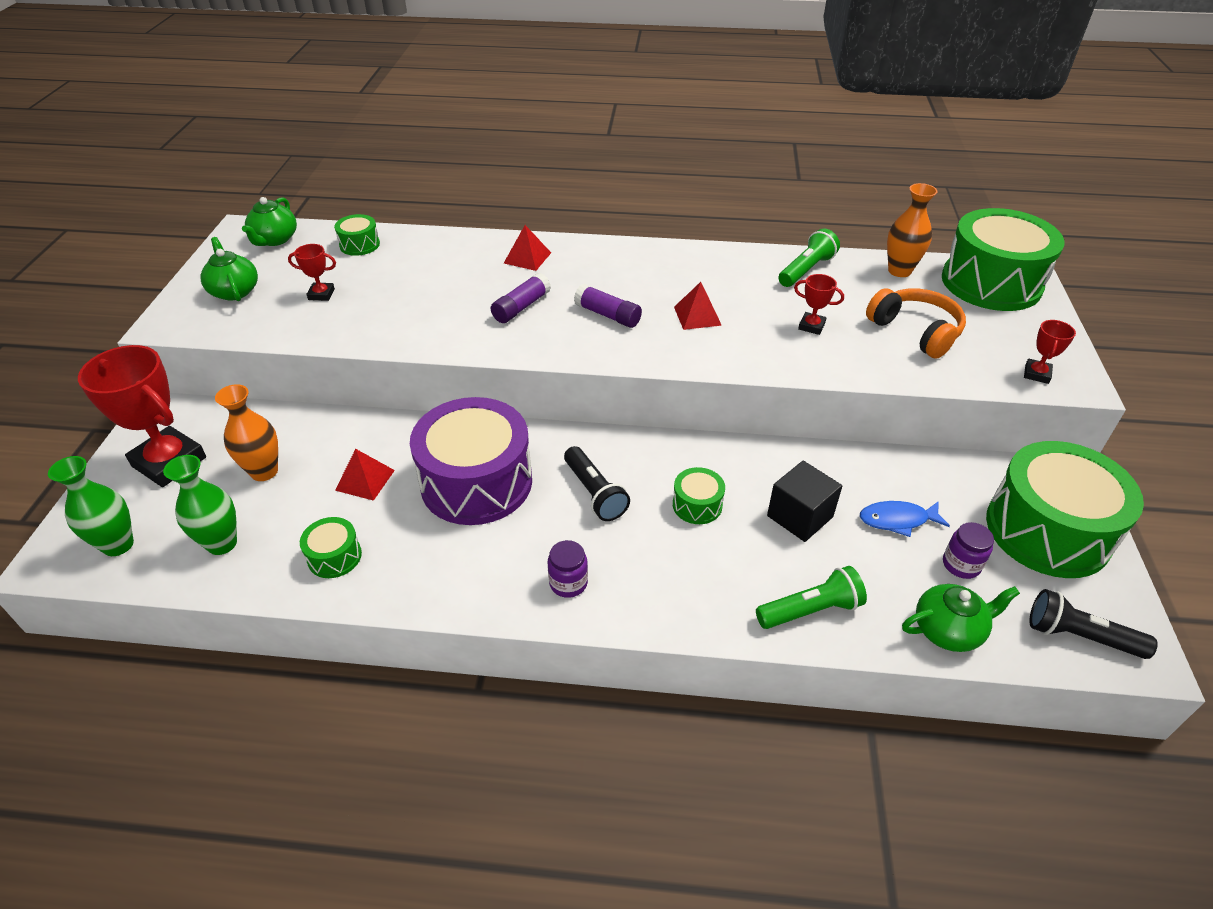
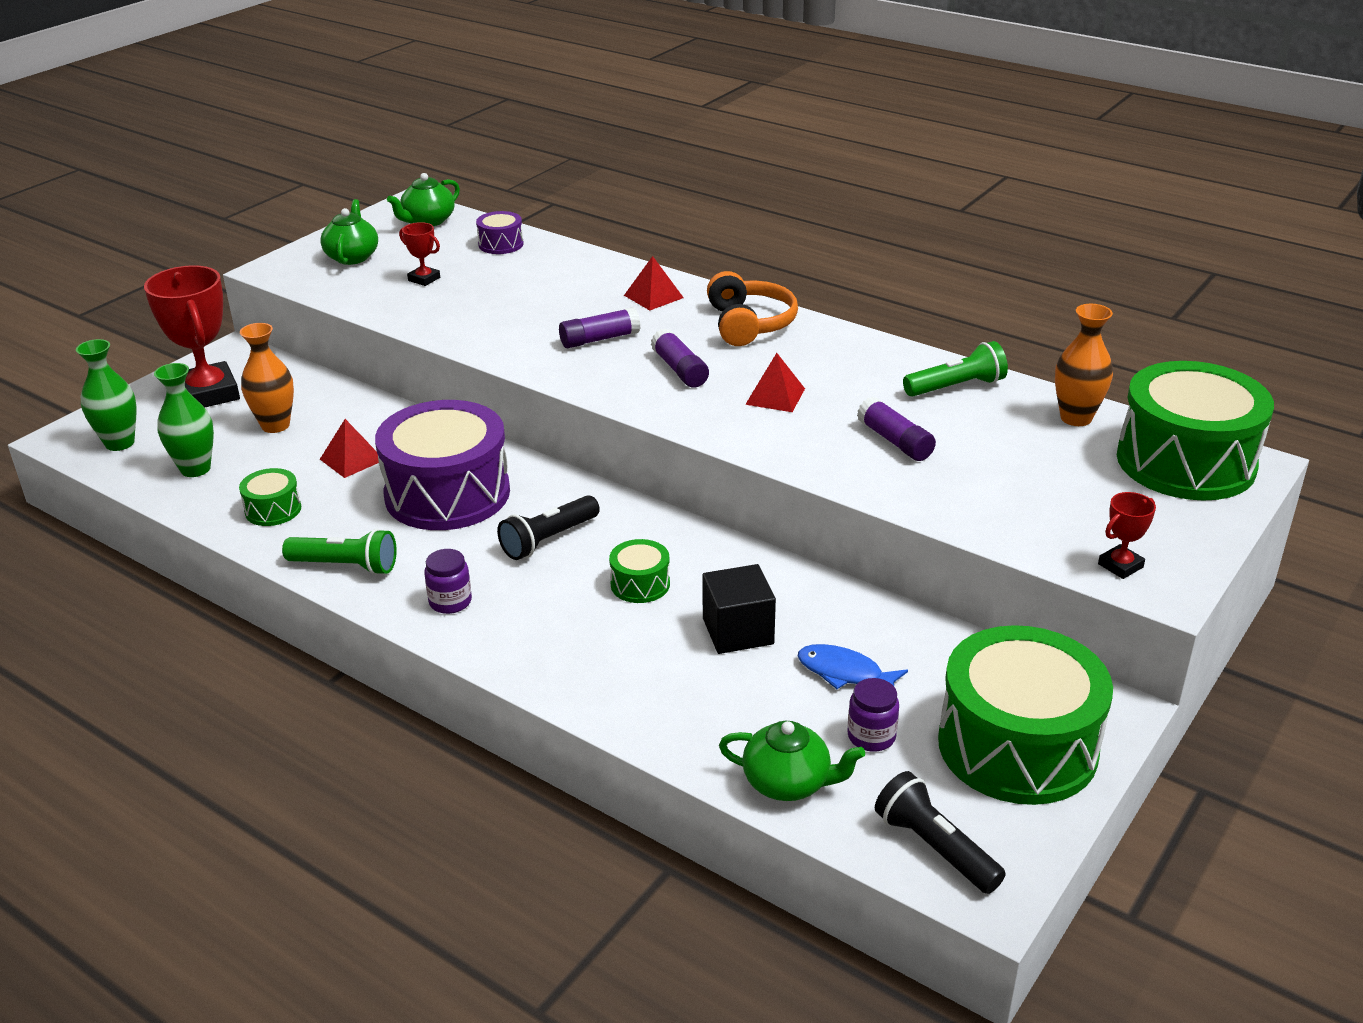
camera: 30 degrees right, 10 degrees down
(359, 245) = (501, 244): green drum -> purple drum
(594, 493) = (548, 539): black flashlight -> black flashlight turned 45 degrees clockwise
(810, 610) = (659, 711): green flashlight -> green flashlight (345, 566)
(811, 326) = (895, 441): red trophy -> purple glue stick
(915, 331) = (1017, 481): orange headphones -> orange headphones (749, 324)

